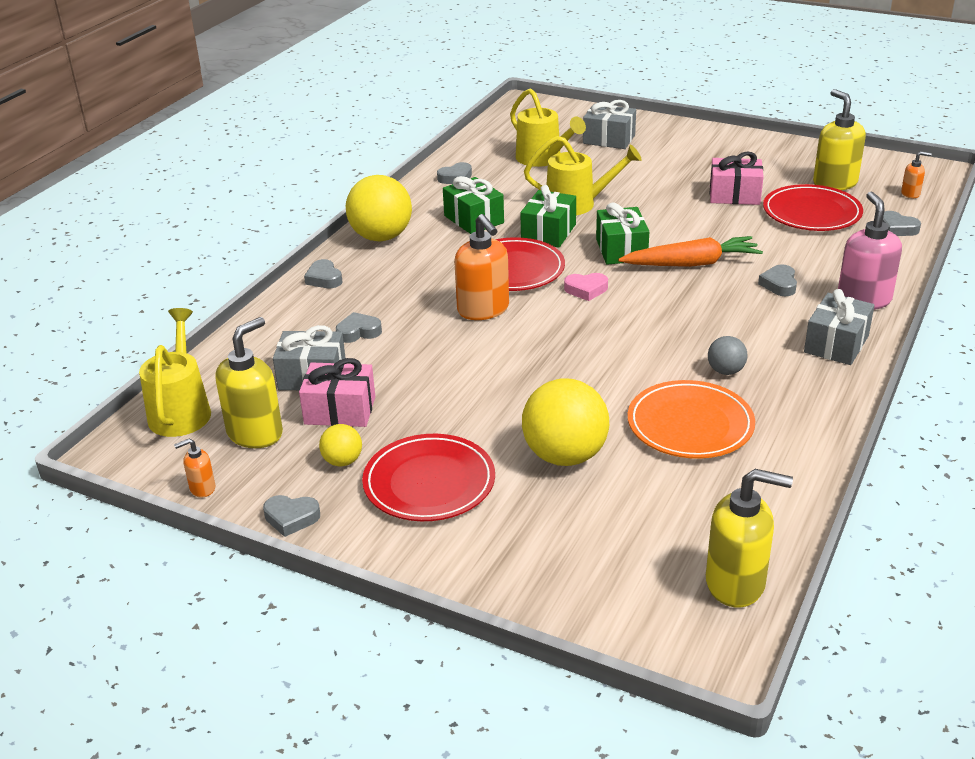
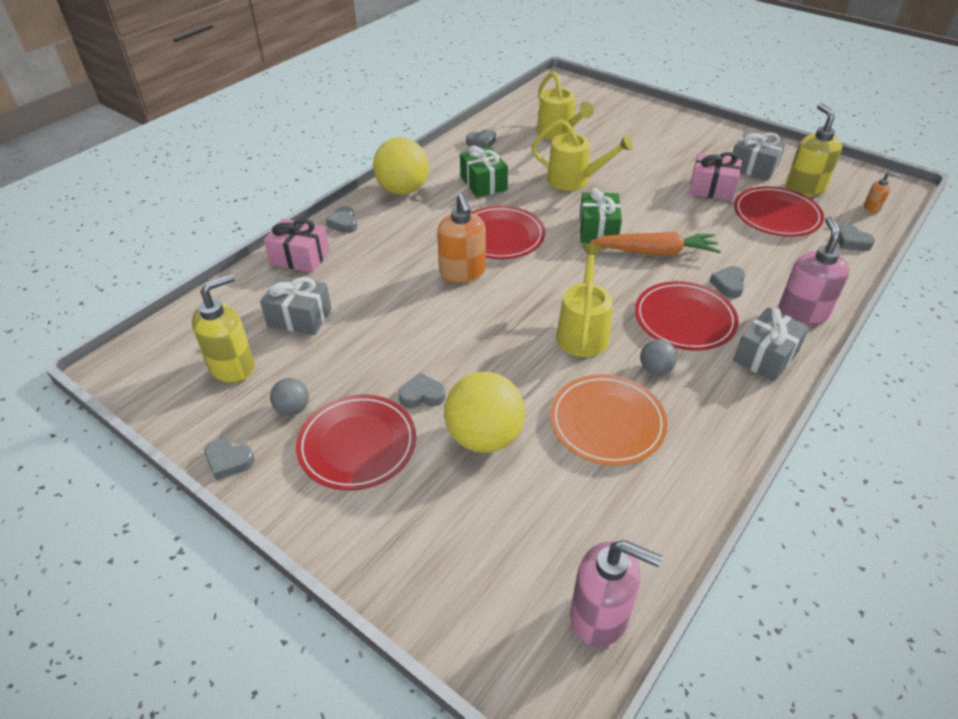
camera: 10 degrees right, 10 degrees up
(181, 410) = (183, 333): yellow watering can -> yellow watering can (583, 331)
(202, 488) = (169, 416): orange soap dispenser -> none
(340, 410) = (309, 355): pink gift -> pink gift (300, 257)
(342, 461) = (293, 409): yellow ball -> grey ball
(358, 332) = (352, 279): grey heart -> grey heart (422, 395)
(548, 232) = (541, 204): green gift -> none
(586, 290) = (556, 265): pink heart -> none
(609, 139) = (619, 122): grey gift -> grey gift (753, 167)
(736, 583) = (600, 615): yellow soap dispenser -> pink soap dispenser
(742, 322) = (684, 319): none -> red plate

